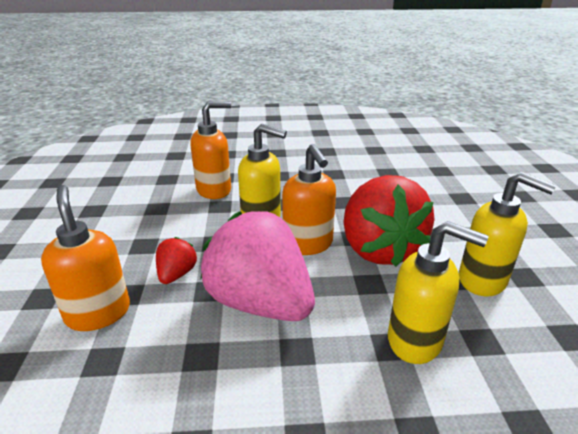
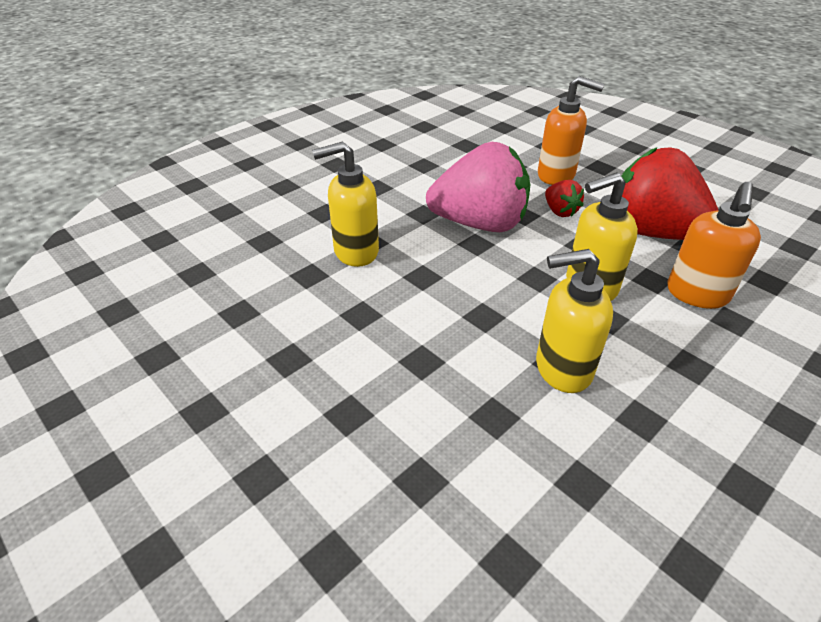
camera: 140 degrees right, 10 degrees up
(308, 244) = (512, 283): orange soap dispenser -> none
(379, 249) = (447, 314): red strawberry -> red strawberry (651, 232)
(483, 280) = (328, 330): yellow soap dispenser -> yellow soap dispenser (562, 369)

